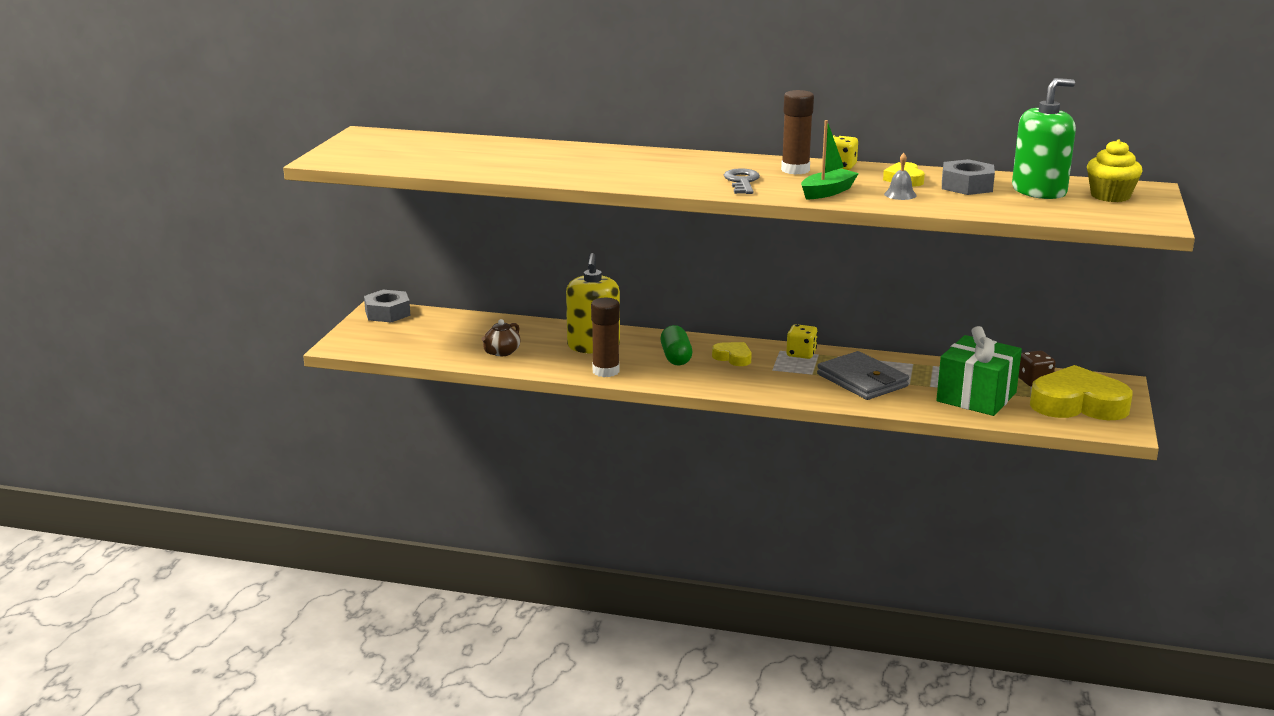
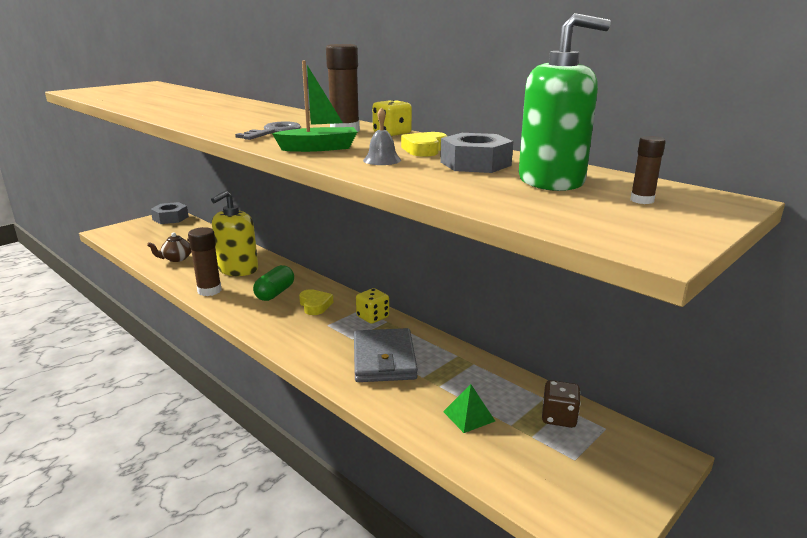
camera: 30 degrees right, 0 degrees up
(976, 397) = (468, 416): green gift -> green pyramid
(1078, 404) = (577, 469): yellow heart -> none
(1110, 196) = (642, 200): yellow cupcake -> brown glue stick

